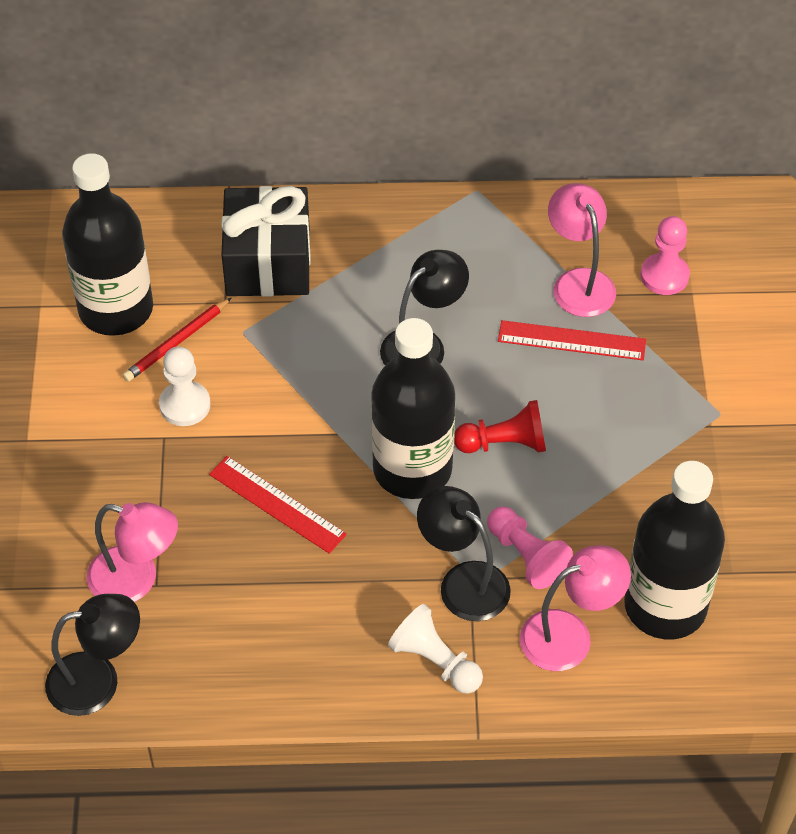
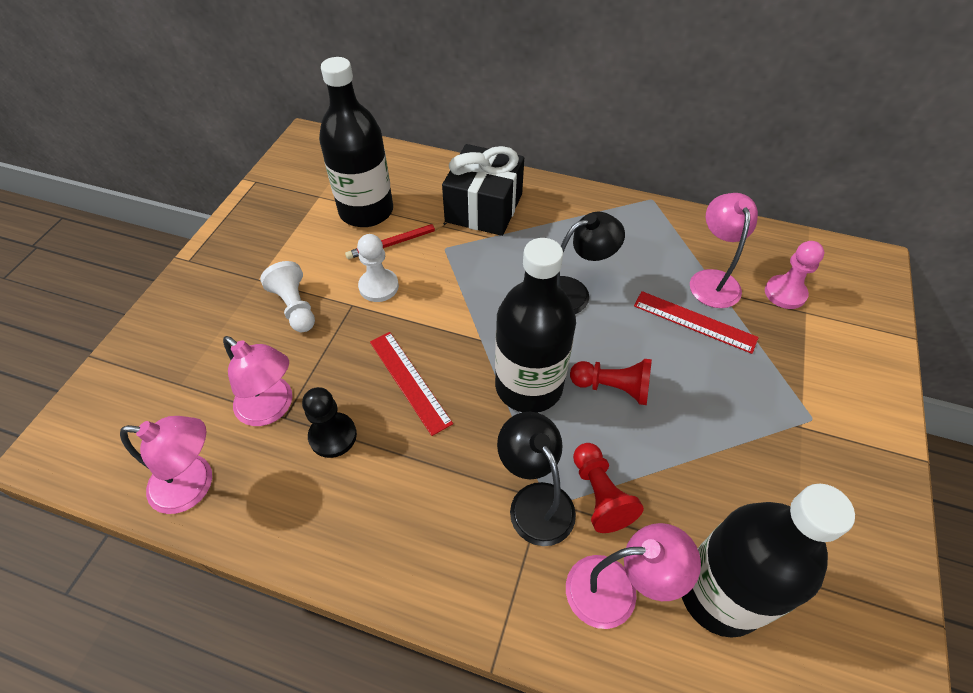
camera: 20 degrees right, 0 degrees up
(98, 680) = (194, 485): black lamp -> pink lamp
(221, 587) = (333, 436): none -> black pawn
(435, 661) = (481, 571): white pawn -> white pawn (295, 307)
(526, 556) = (600, 495): pink pawn -> red pawn

